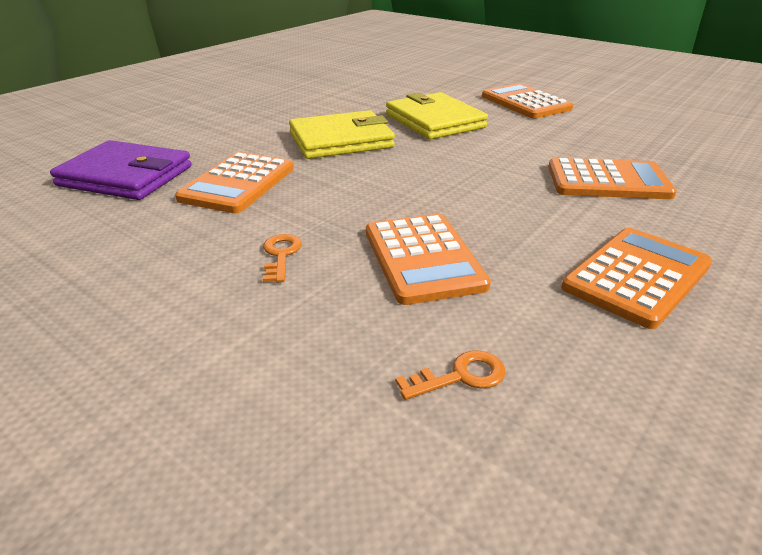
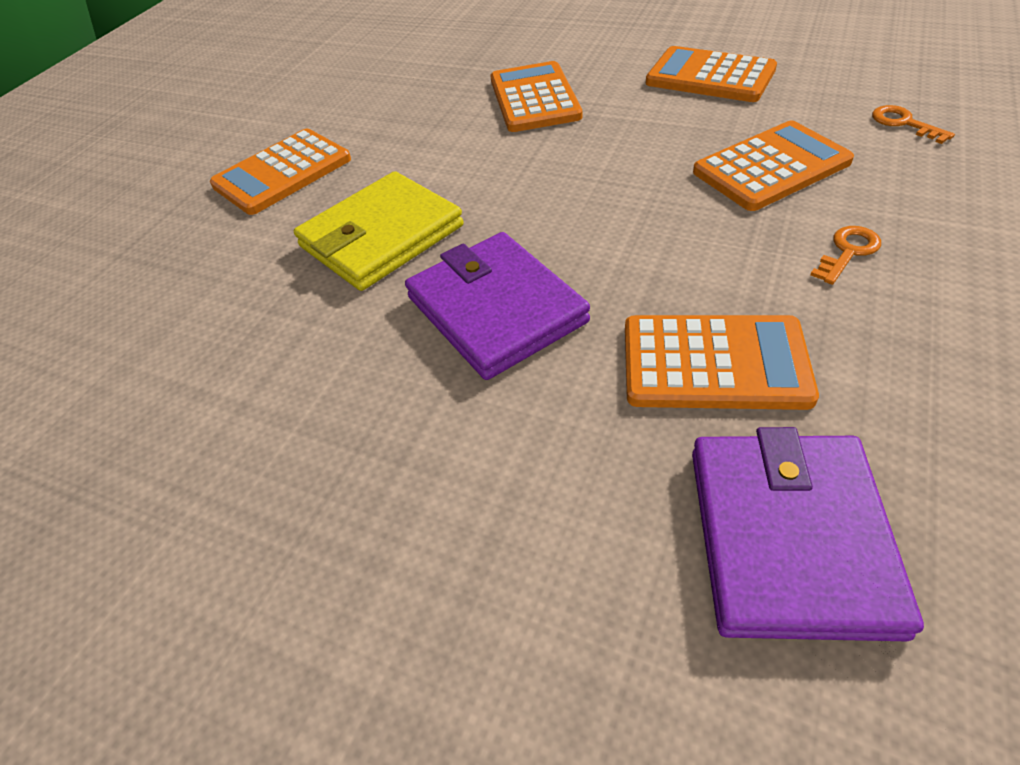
camera: 100 degrees left, 15 degrees up
(281, 255) = (848, 252): orange key -> orange key turned 150 degrees clockwise
(341, 140) = (496, 309): yellow wallet -> purple wallet

